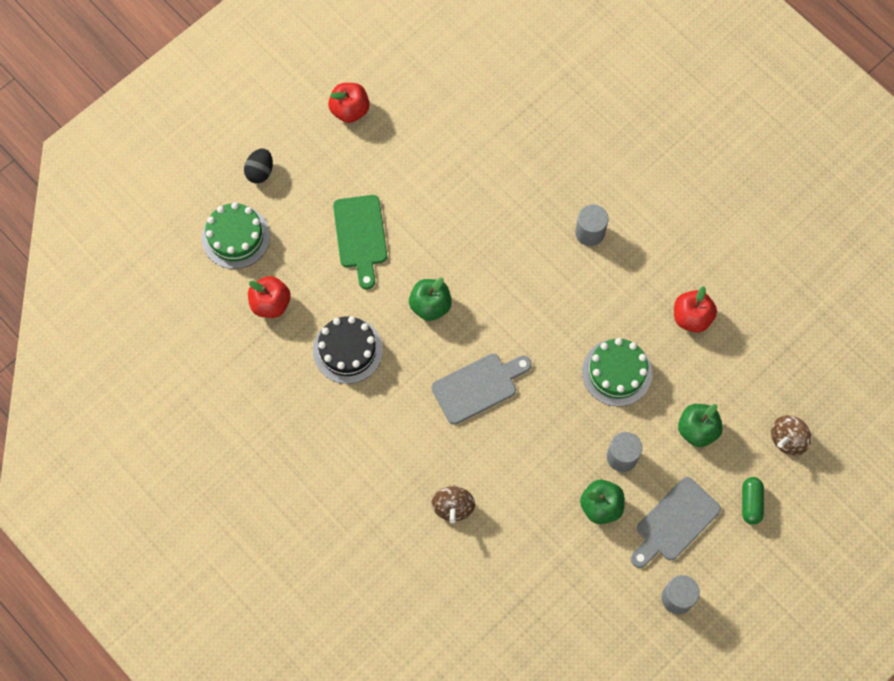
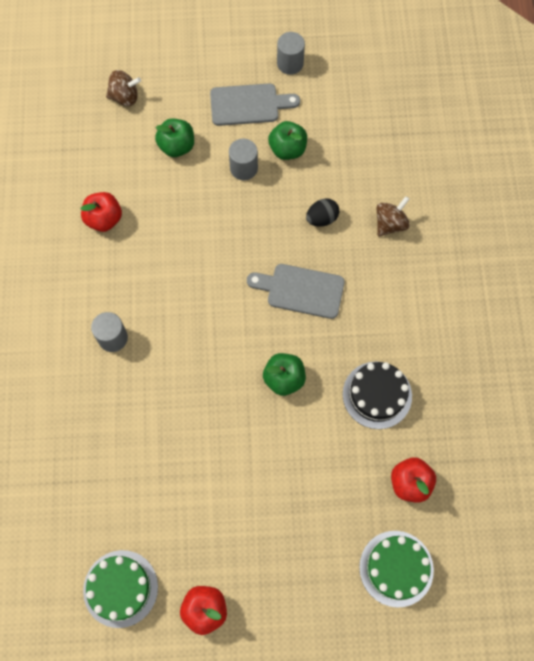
camera: 140 degrees left, 0 degrees up
(260, 171) = (329, 615): black egg -> black egg (322, 218)
(360, 236) = (291, 482): green cutting board -> none
(617, 372) = (193, 223): green cake -> green cake (120, 588)
(751, 503) = (188, 80): green capsule -> none

